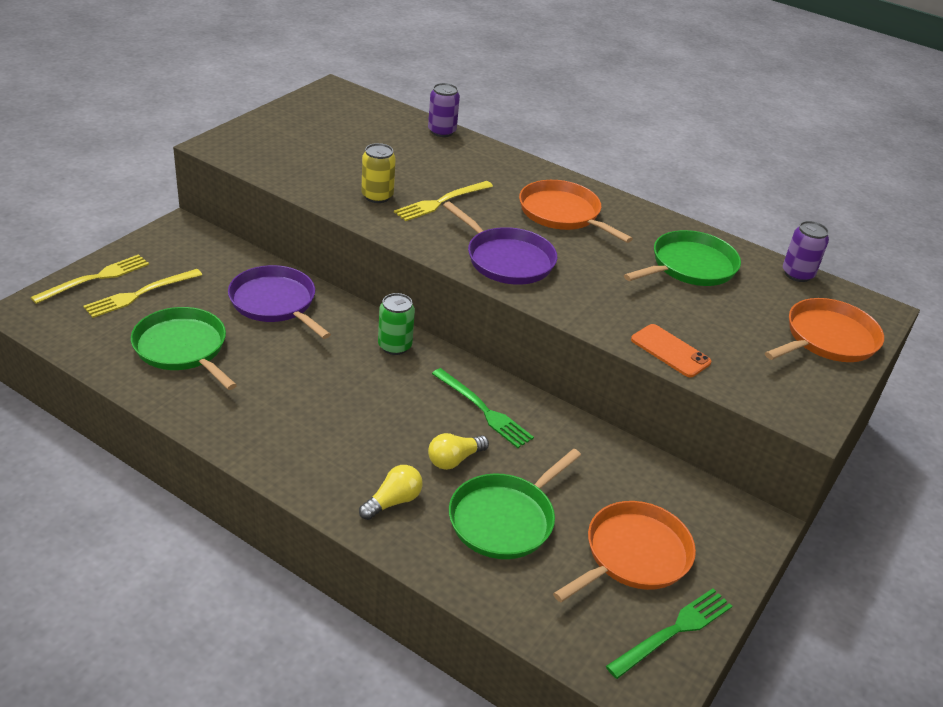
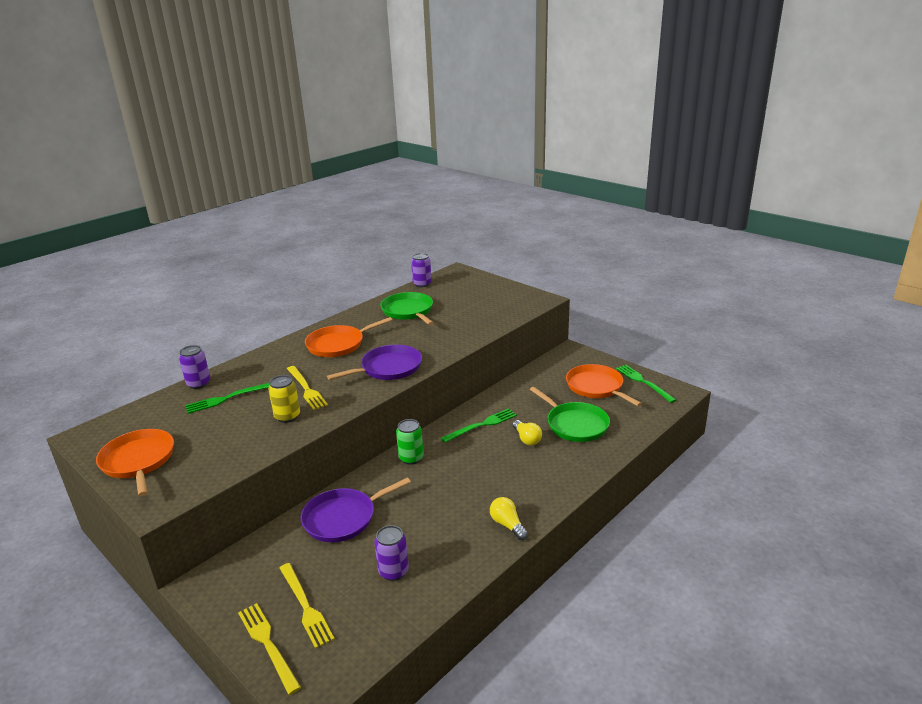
camera: 75 degrees left, 10 degrees down
(183, 348) = (393, 571): green pan -> purple can
(393, 501) = (564, 464): yellow light bulb -> yellow light bulb (507, 525)
(413, 154) = (228, 398): none -> green fork
(670, 351) = (488, 326): orange phone -> none
(827, 339) = (480, 285): orange pan -> orange pan (138, 461)

